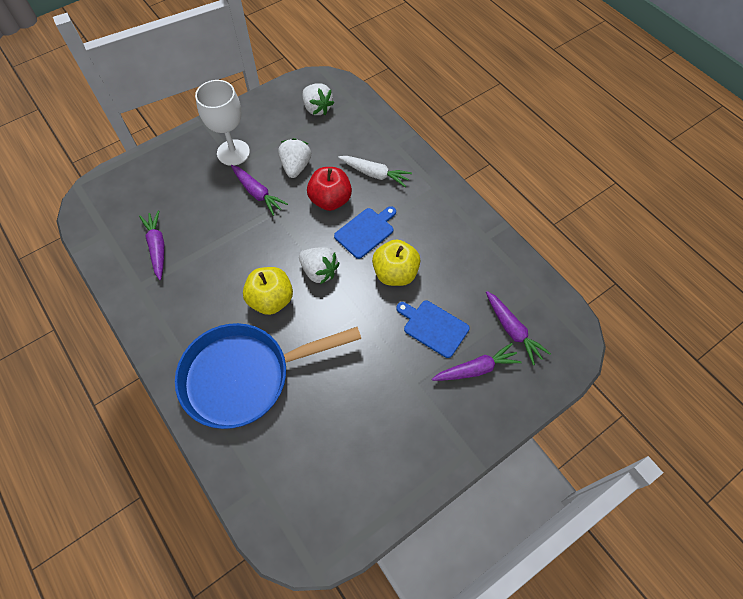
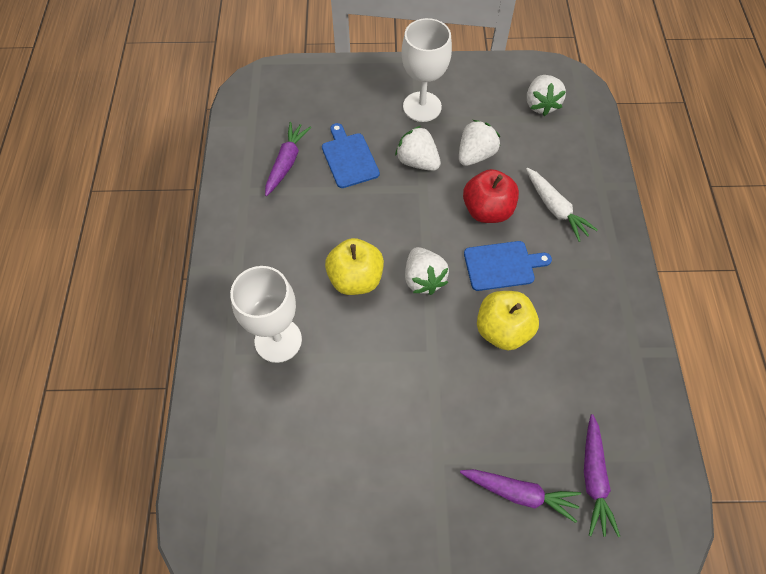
camera: 35 degrees right, 0 degrees up
(245, 376) = (278, 340): blue pan -> white goblet
(257, 193) = (417, 161): purple carrot -> white strawberry
(433, 327) = (504, 415): blue cutting board -> blue cutting board (349, 158)

